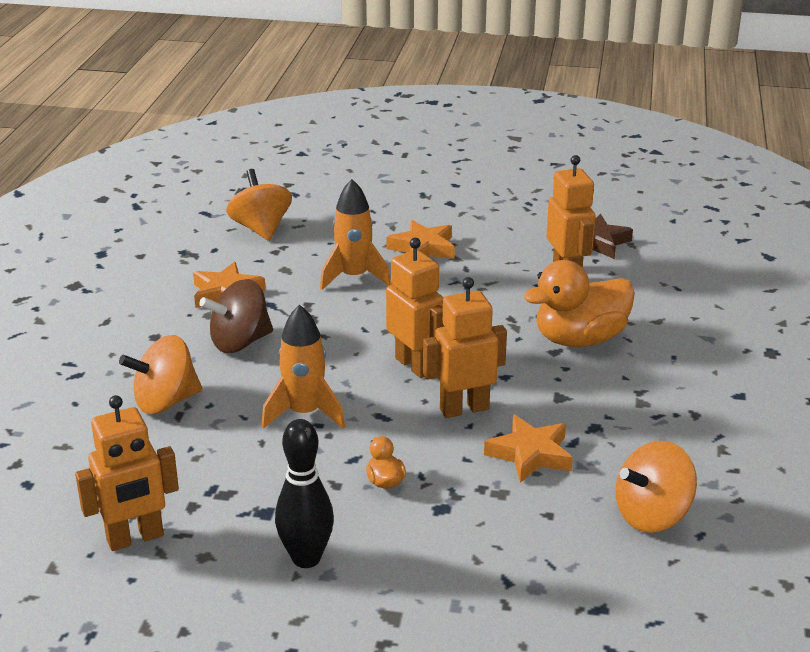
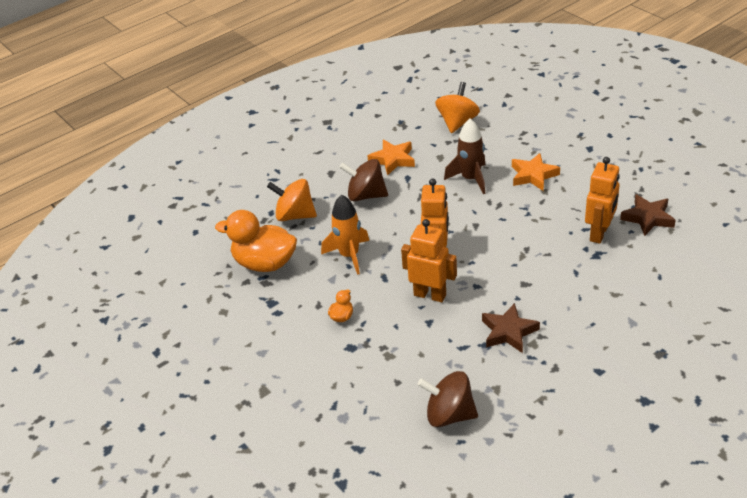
camera: 45 degrees right, 10 degrees up
(135, 538) = (206, 285): orange robot -> none
(306, 558) = (262, 338): black bowling pin -> none
(354, 277) = (470, 179): orange rocket -> brown rocket
(530, 454) = (431, 341): orange star -> none
(579, 339) = (549, 283): orange duck -> orange duck (265, 263)
(601, 403) = (508, 332): none -> brown star
(652, 515) = (449, 415): orange spinning top -> brown spinning top

